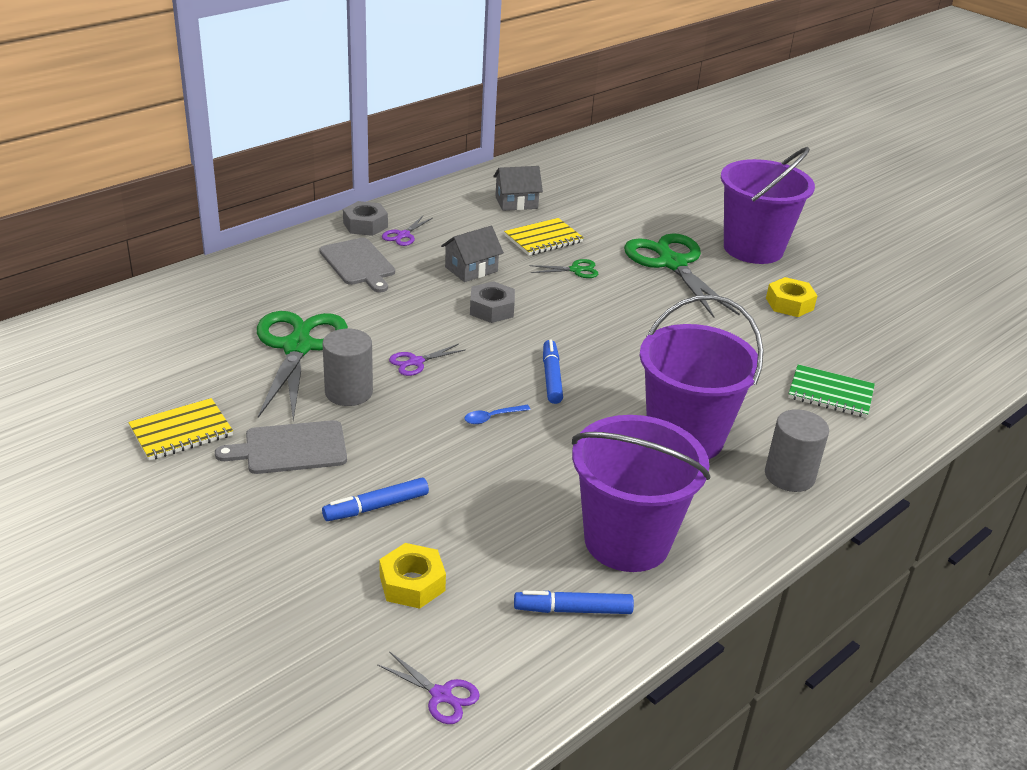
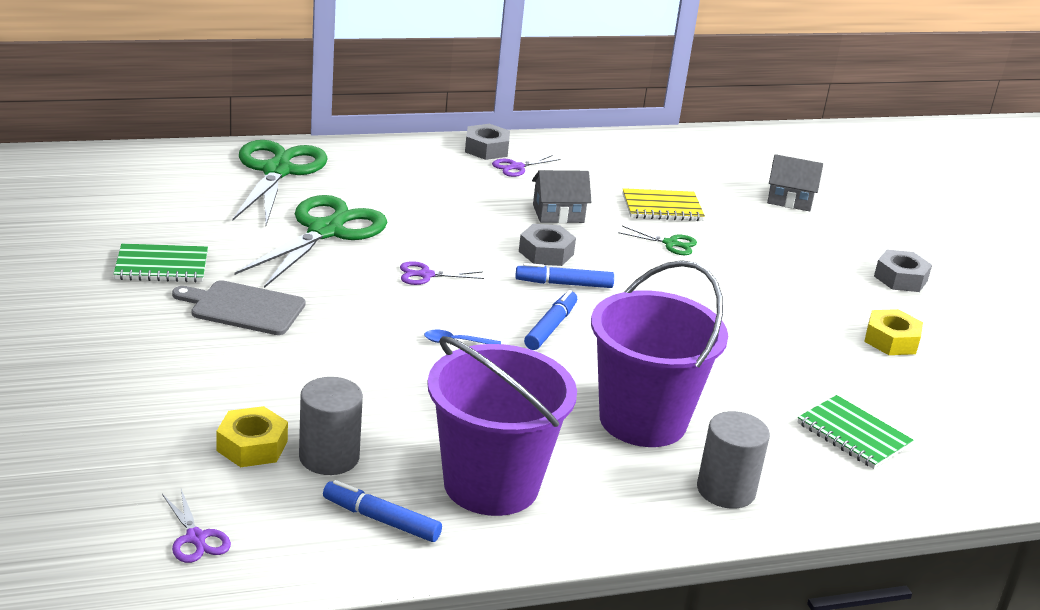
camera: 25 degrees right, 5 degrees down
(181, 432) = (161, 266): yellow notebook -> green notebook
(349, 392) = (338, 280): grey cylinder -> grey cylinder (329, 457)
(358, 264) = (448, 179): grey cutting board -> none
(376, 507) = (277, 377): blue marker -> blue marker (564, 284)
(516, 202) = (665, 168): grey house -> grey house (789, 199)
(672, 264) = (787, 267): green scissors -> green scissors (277, 171)
(753, 248) = (900, 278): purple bucket -> grey nut

